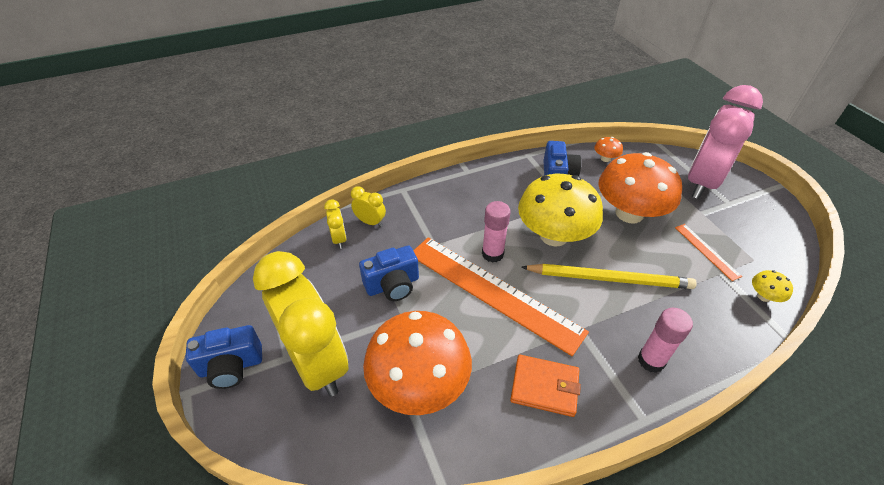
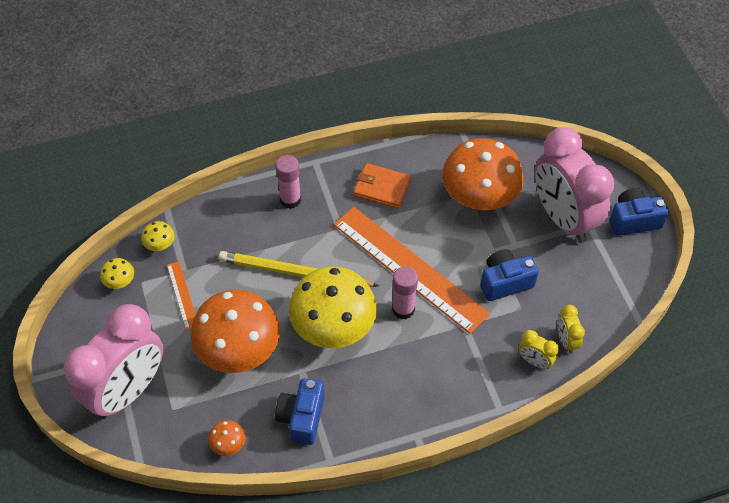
camera: 175 degrees left, 10 degrees up
(317, 363) = (563, 218): yellow clock -> pink clock
(775, 258) = (120, 281): none -> yellow mushroom

